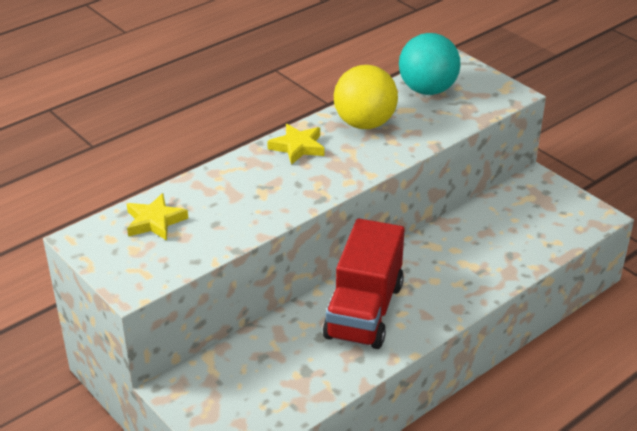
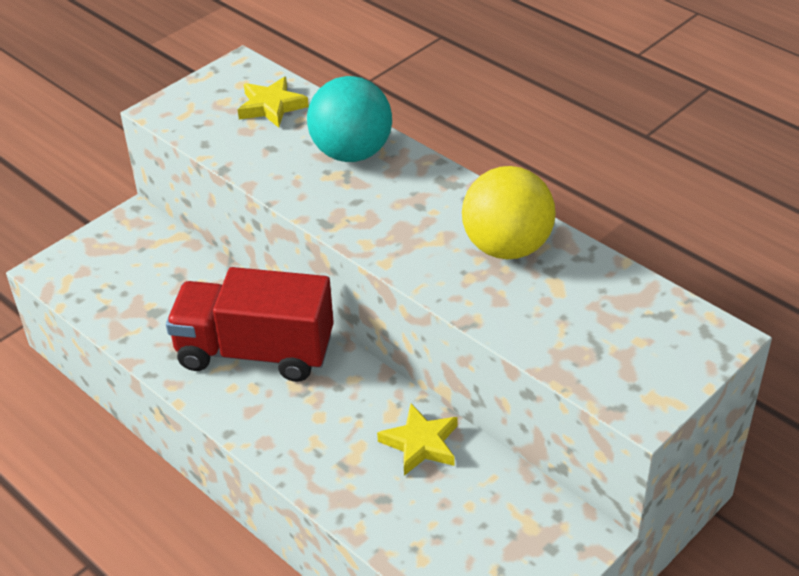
camera: 85 degrees right, 5 degrees up
(297, 147) = (435, 192): yellow star -> yellow star (420, 443)
(427, 90) = (619, 306): turquoise ball -> turquoise ball (351, 153)

